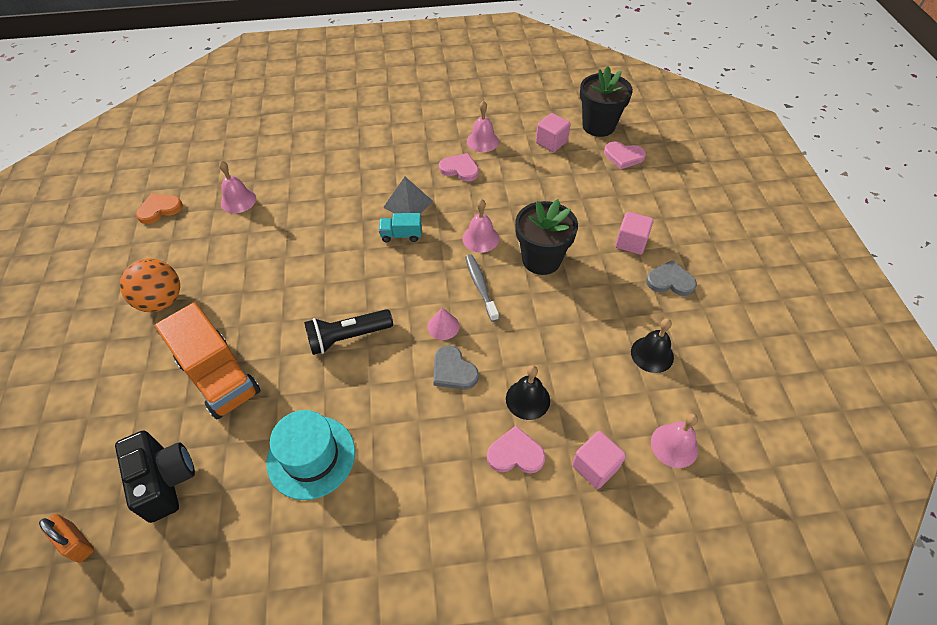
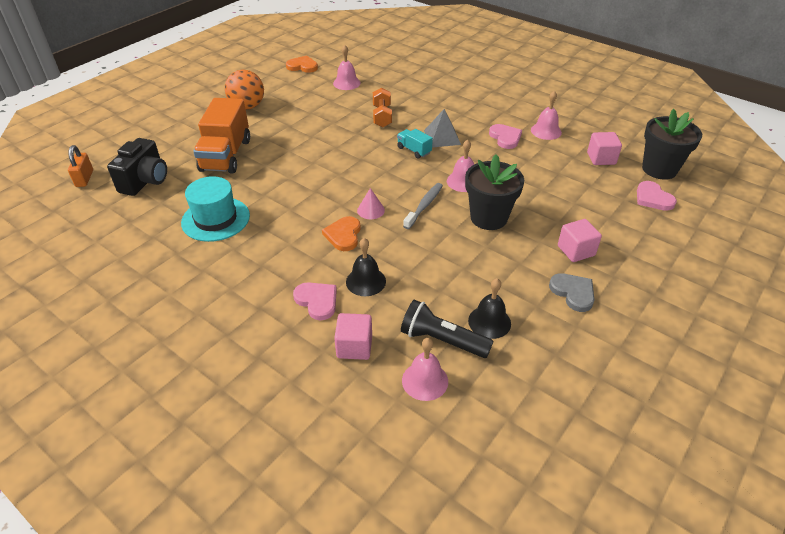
camera: 45 degrees right, 10 degrees down
(325, 217) = (382, 116): none -> orange dumbbell
(347, 337) = (310, 180): black flashlight -> black flashlight (442, 340)
(453, 371) = (343, 235): grey heart -> orange heart

